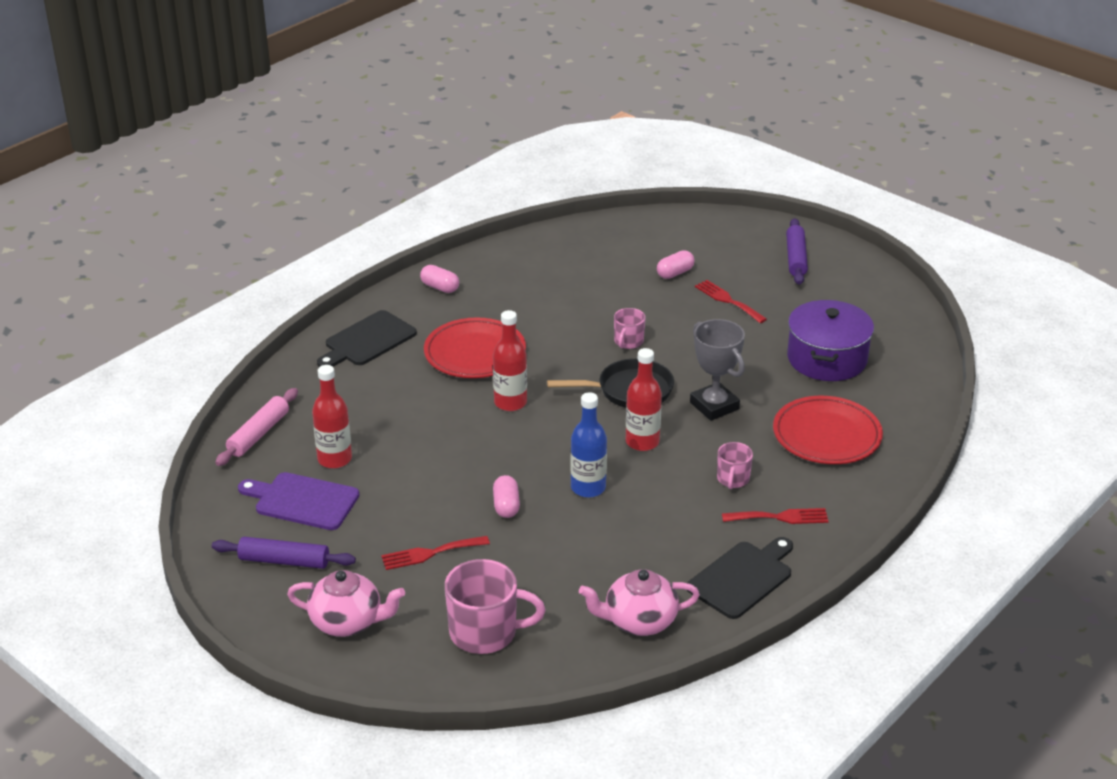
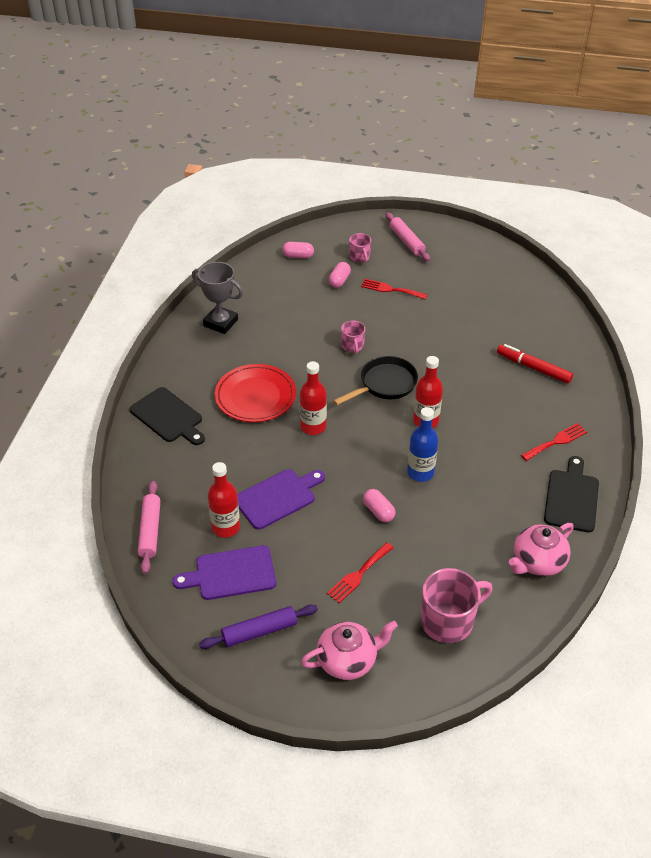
camera: 30 degrees left, 10 degrees up
(367, 340) = (168, 417): black cutting board -> black cutting board turned 60 degrees counterclockwise
(412, 453) = (278, 497): none -> purple cutting board
(440, 287) = (186, 352): pink capsule -> pink capsule (298, 256)
(714, 406) = (448, 374): grey trophy -> grey trophy (220, 323)
(733, 479) = (505, 425): pink mug -> pink mug (359, 257)
(796, 258) = (406, 241): purple rolling pin -> pink rolling pin
(826, 359) = (487, 310): purple pot -> none
(826, 435) = (533, 368): red plate -> red marker

